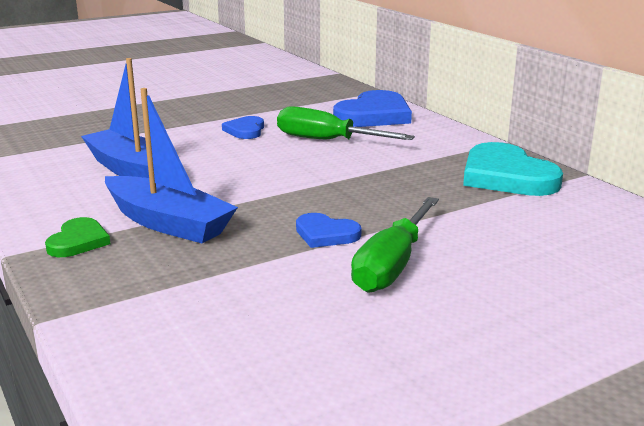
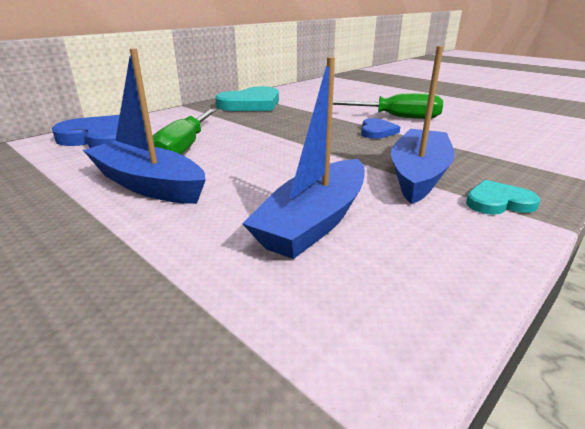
camera: 105 degrees left, 5 degrees up
(78, 241) = (498, 202): green heart -> turquoise heart
(245, 130) = (148, 185): blue heart -> blue boat

